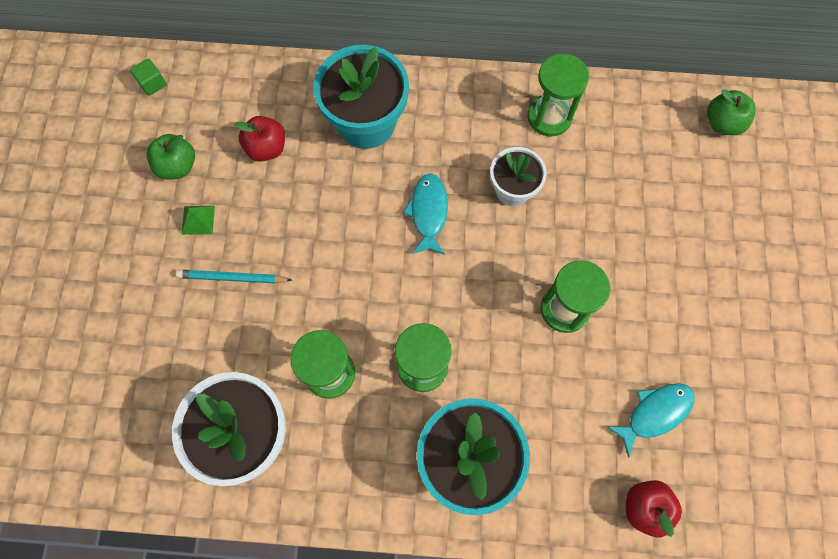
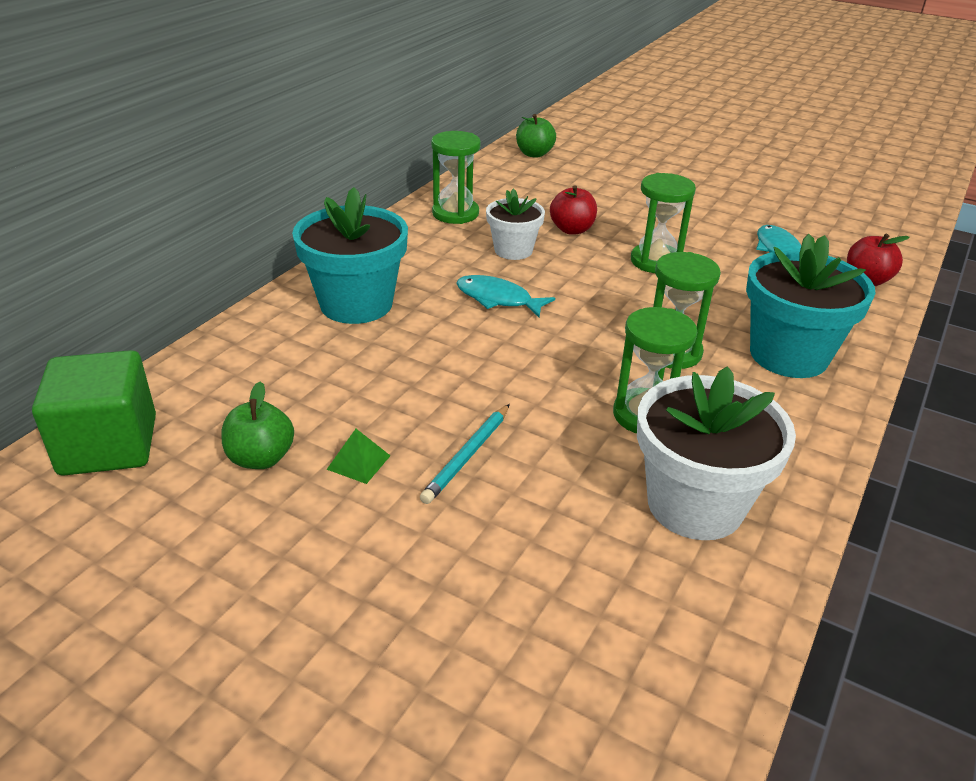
camera: 65 degrees left, 35 degrees down
(152, 83) = (108, 445): green cube -> green cube, size x2.43
(266, 148) = (314, 378): red apple -> red apple (572, 230)

